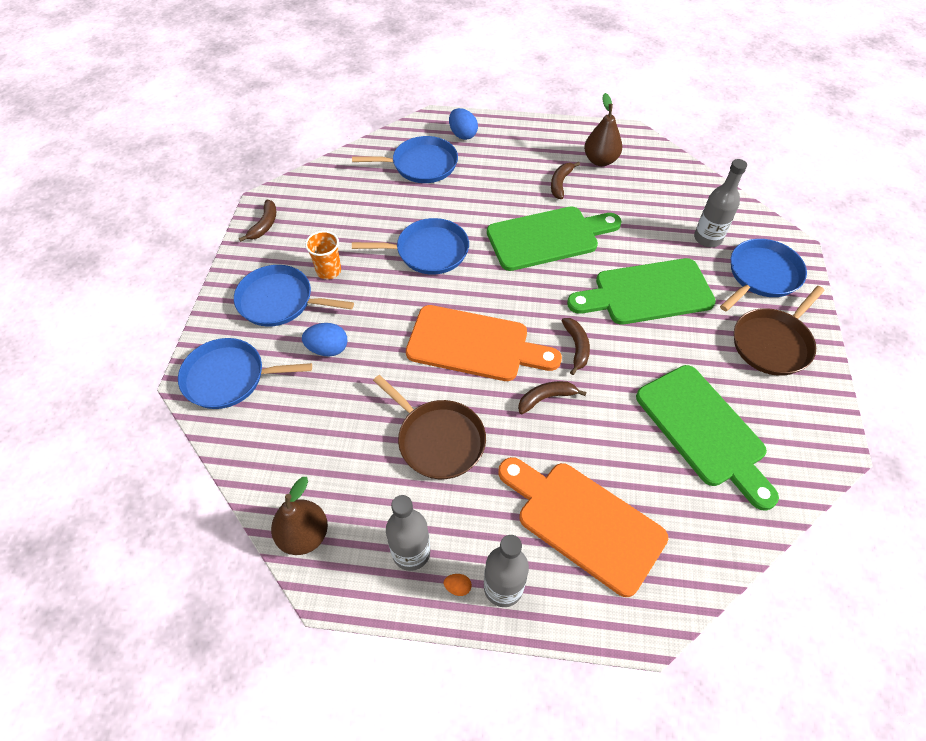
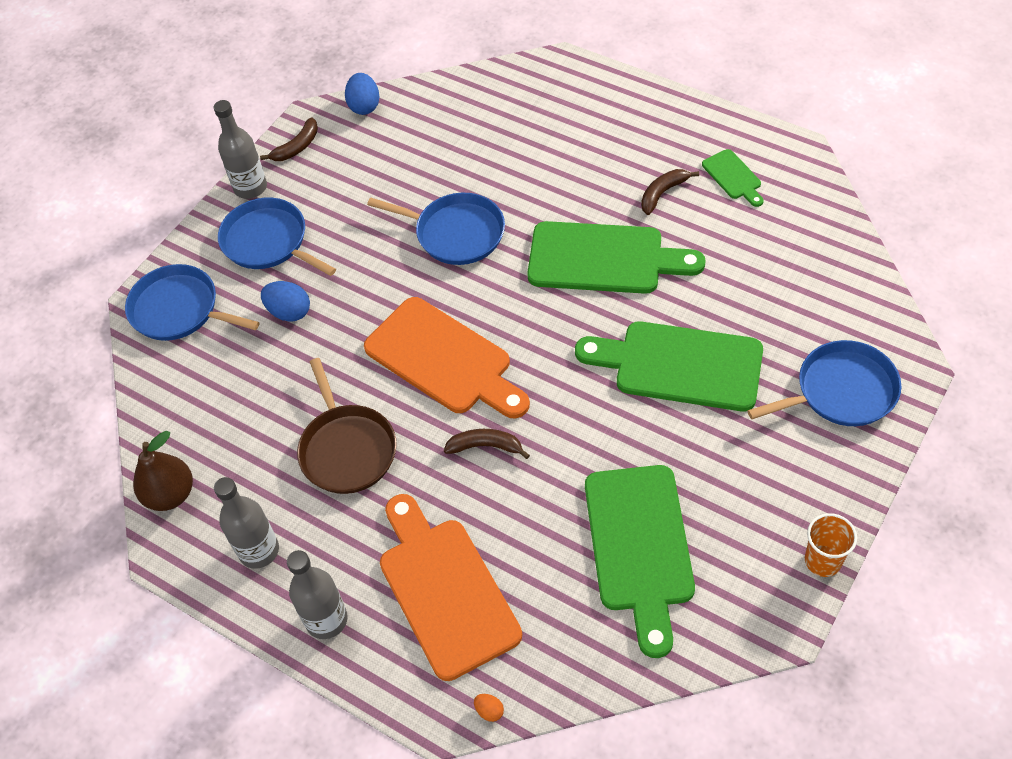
camera: 30 degrees right, 0 degrees up
(328, 271) = (336, 223): orange cup -> orange cup (823, 561)
(421, 165) = (508, 121): blue pan -> none
(458, 587) = (284, 601): orange egg -> orange egg (489, 711)
(462, 134) = (581, 94): blue egg -> blue egg (364, 106)
(576, 347) = (555, 401): brown banana -> none
(600, 160) = (733, 177): brown pear -> green cutting board
(707, 238) = (804, 322): grey bottle -> grey bottle (250, 187)
(773, 343) = (795, 478): brown pan -> none

